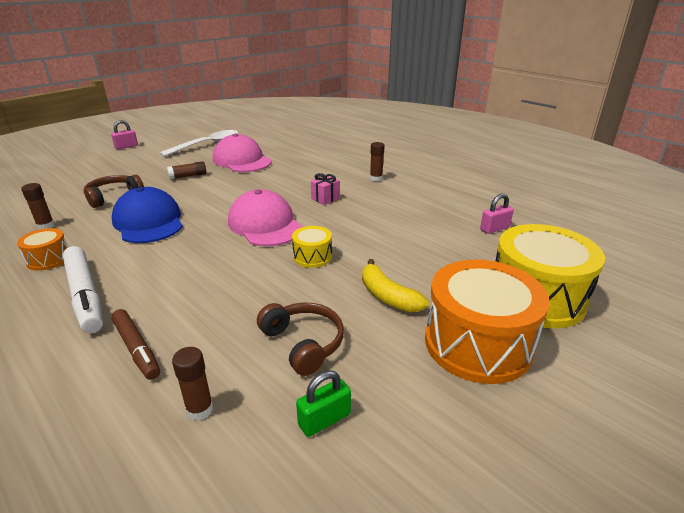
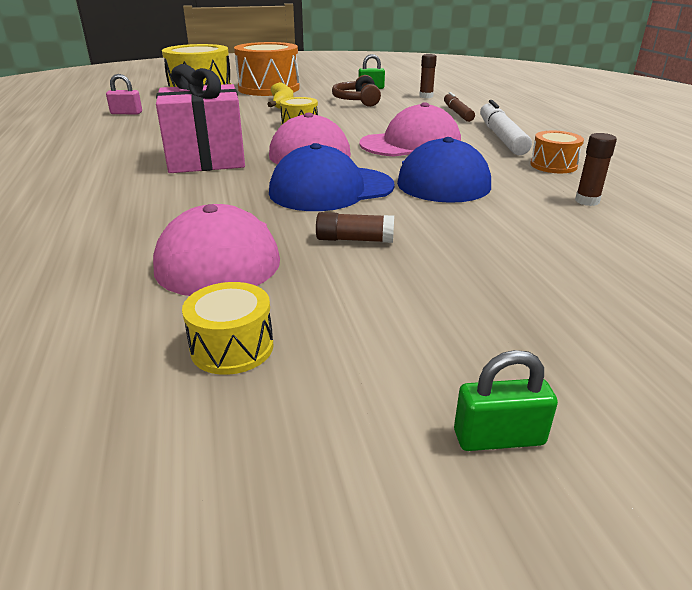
camera: 150 degrees left, 0 degrees up
(113, 197) = (498, 226): brown headphones -> none
(126, 146) = (498, 437): pink padlock -> green padlock
(184, 256) = (411, 144): none -> pink cap
(207, 145) = (232, 347): white spoon -> yellow drum
(220, 197) = (331, 189): none -> blue cap
(325, 198) = (206, 160): pink gift -> pink gift, size x2.37
(376, 178) = (97, 168): brown glue stick -> none

